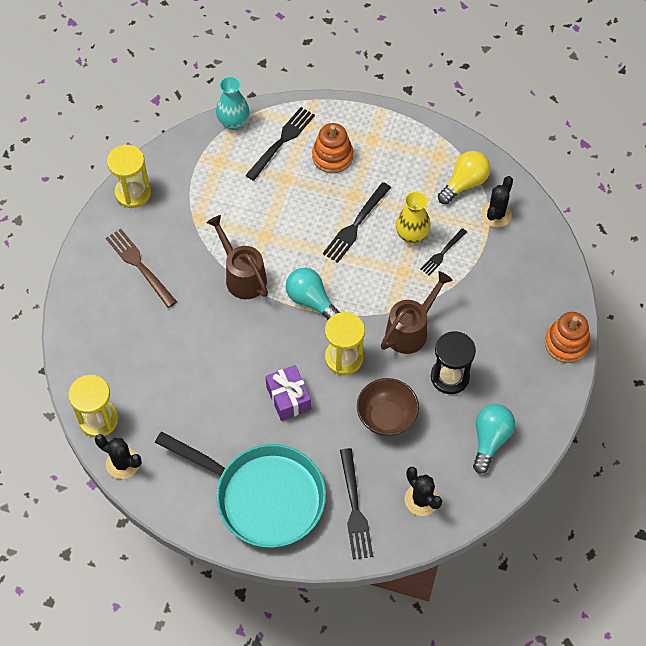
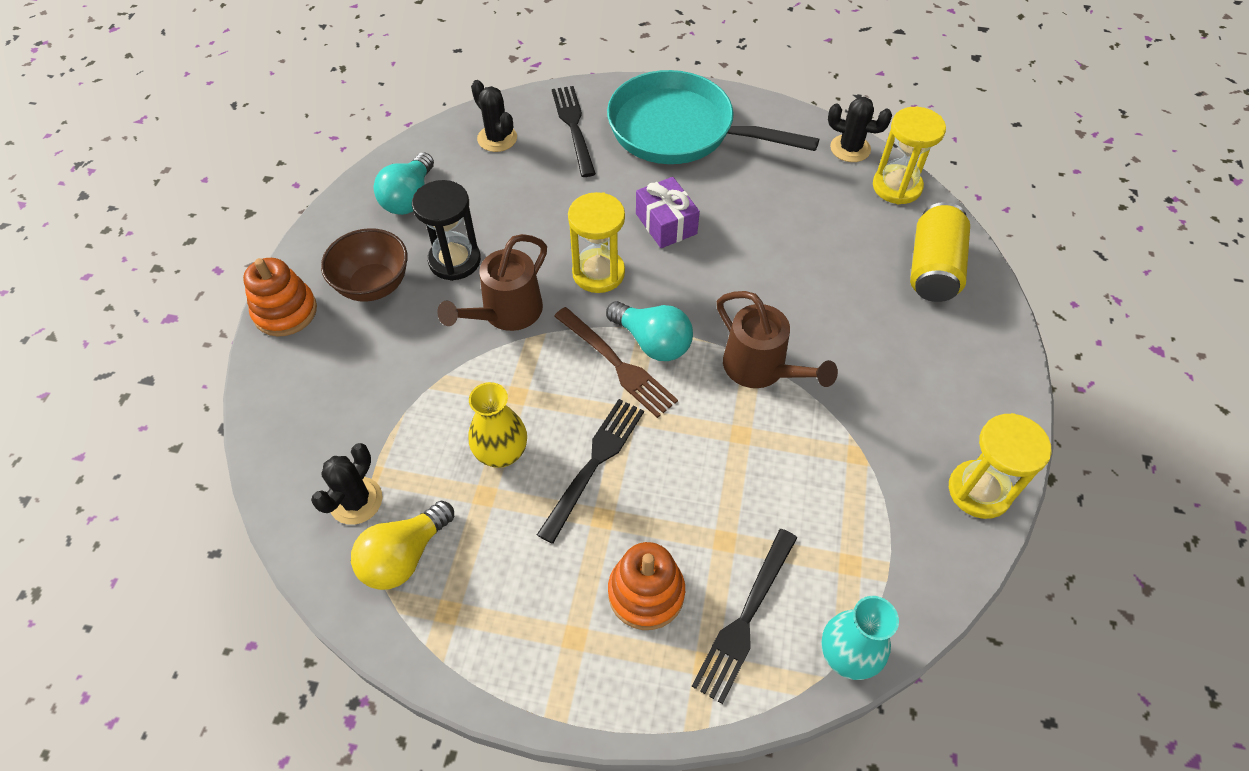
camera: 175 degrees right, 5 degrees down
(100, 342) = (933, 268): none -> yellow can
(139, 265) = (920, 373): brown fork -> brown fork (617, 364)
(386, 417) = (539, 211): brown bowl -> brown bowl (373, 285)
(442, 253) = (453, 427): black fork -> none

